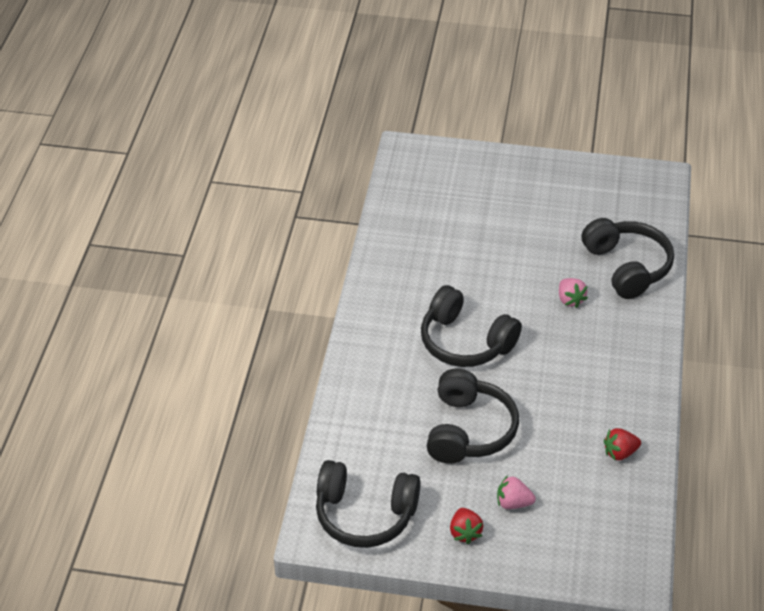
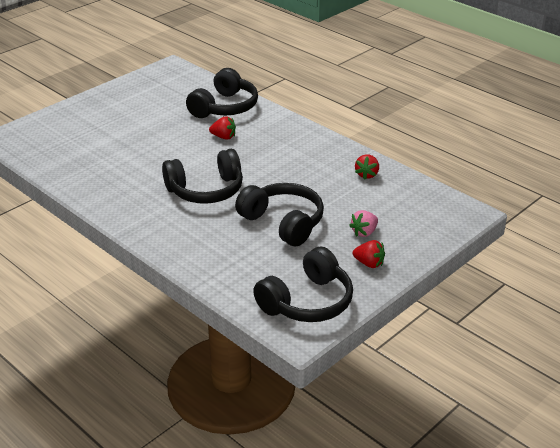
camera: 55 degrees left, 10 degrees down
(570, 300) = (223, 137): pink strawberry -> red strawberry
(627, 267) = (224, 107): black headphones -> black headphones turned 105 degrees clockwise

